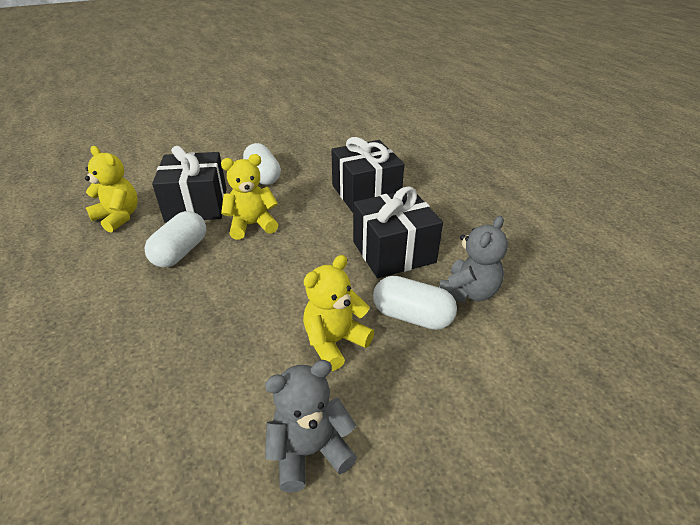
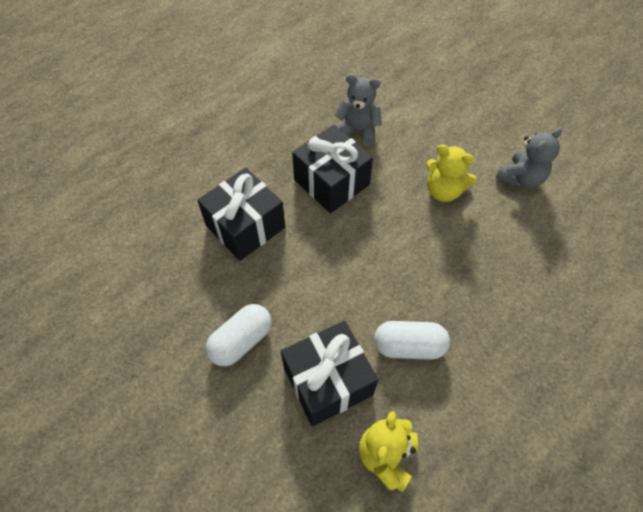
camera: 110 degrees left, 20 degrees up
(252, 225) = (341, 304): yellow teddy bear -> none
(310, 451) = (520, 178): grey teddy bear -> grey teddy bear turned 90 degrees counterclockwise
(412, 316) = (397, 156): white capsule -> none

